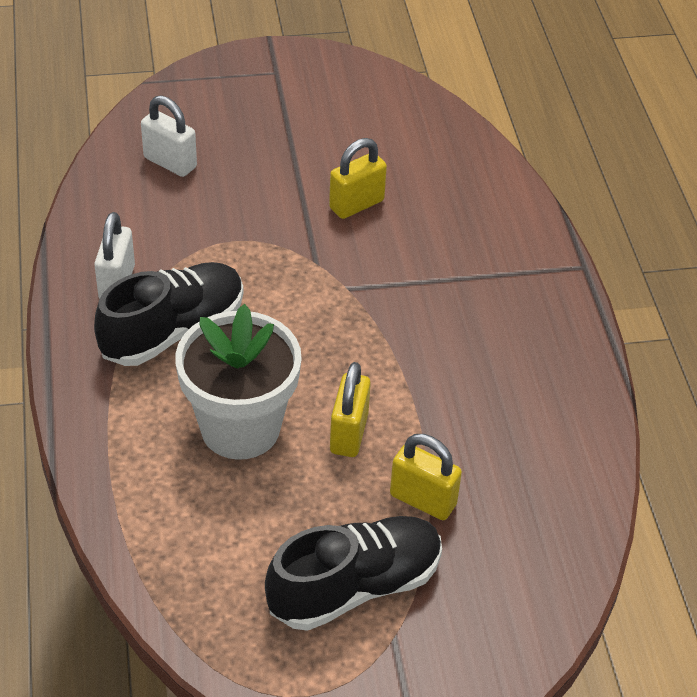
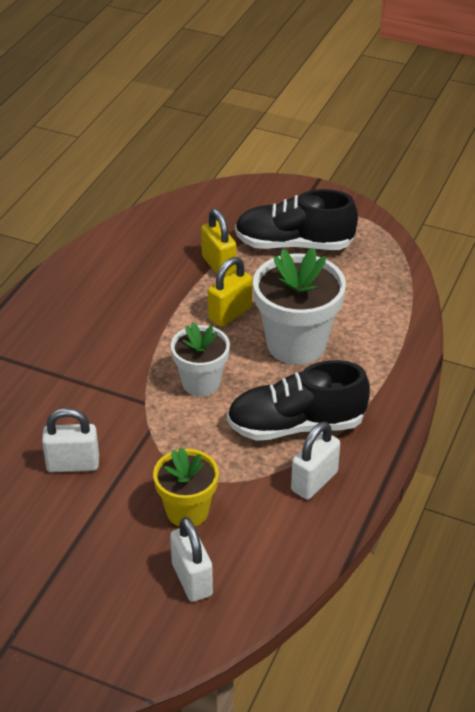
camera: 145 degrees left, 5 degrees down
(218, 210) = (187, 511): none -> yellow flower pot
(308, 333) = (201, 383): none -> white flower pot
(356, 204) = (73, 464): yellow padlock -> white padlock

